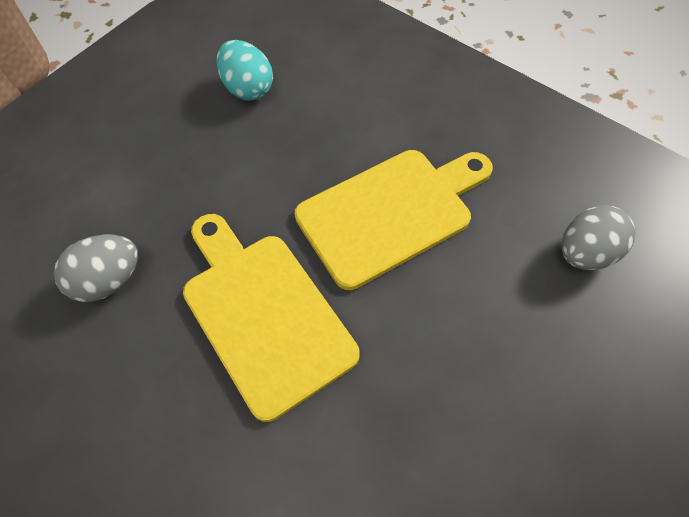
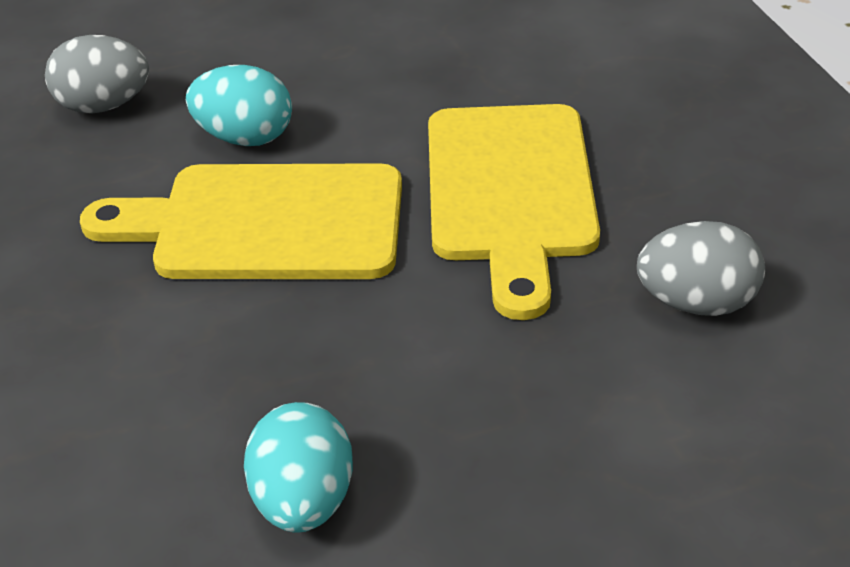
camera: 145 degrees left, 20 degrees down
(468, 273) = (245, 137): none -> turquoise egg

